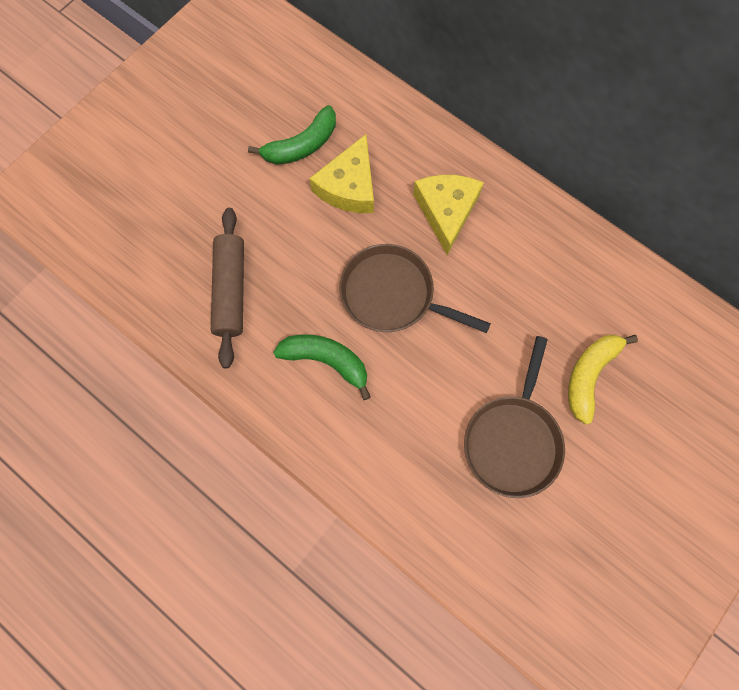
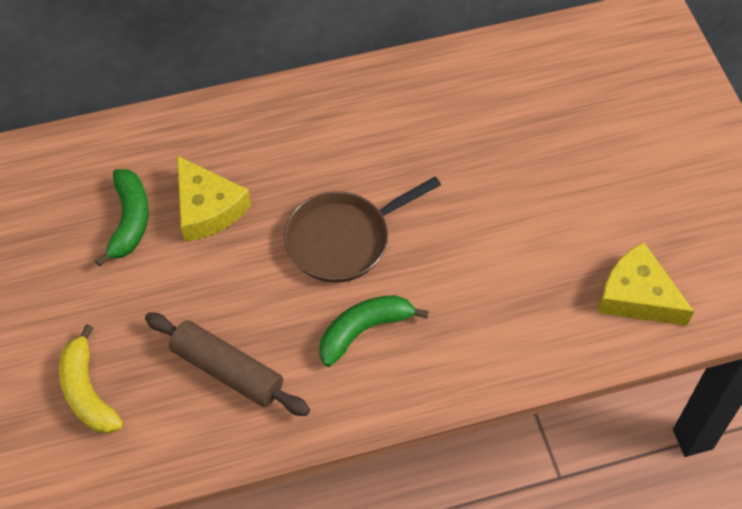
camera: 55 degrees left, 15 degrees down
(446, 211) = (299, 149): yellow cheese -> yellow cheese (637, 296)
(512, 440) = (545, 232): brown pan -> none
(589, 375) = (531, 142): yellow banana -> yellow banana (87, 392)

